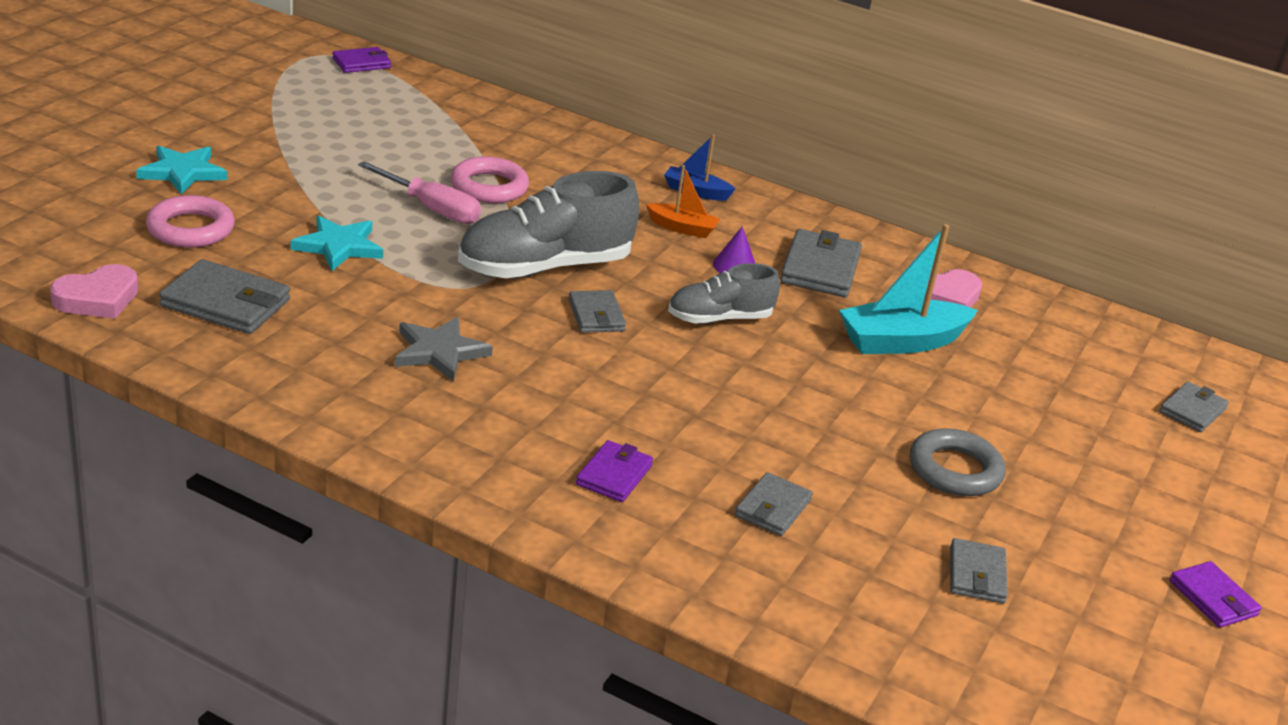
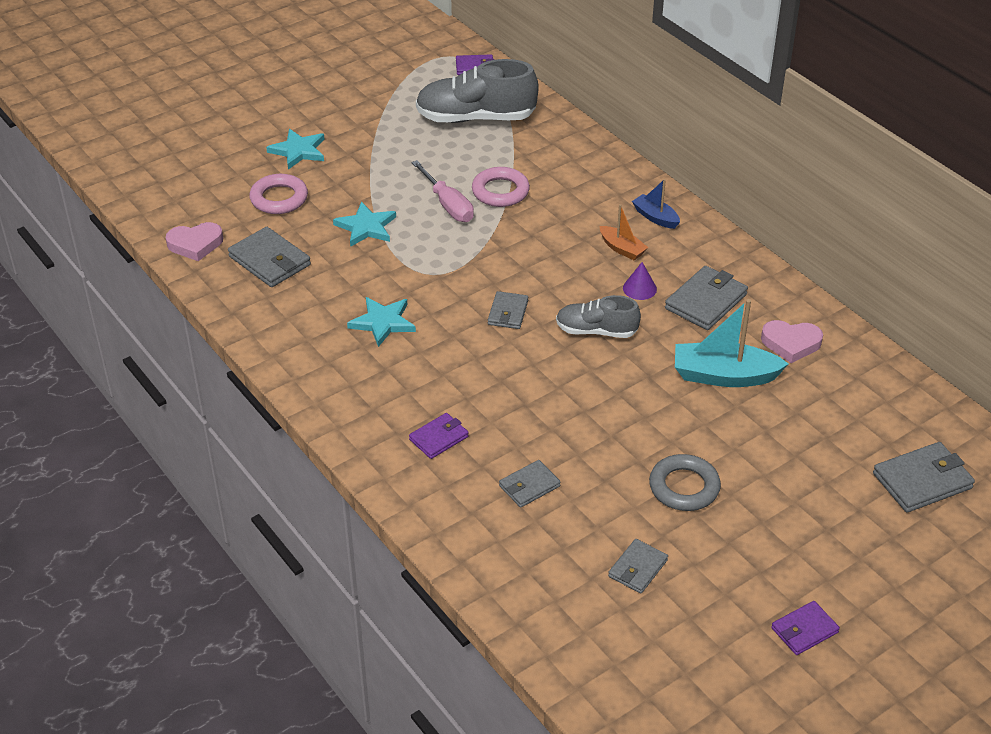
camera: 30 degrees right, 10 degrees up
(439, 352) = (383, 322): grey star -> turquoise star
(545, 267) = (497, 267): grey shoe -> grey shoe (476, 118)
(1192, 410) = (922, 481): grey wallet -> grey wallet, size x1.61
(1213, 598) = (804, 630): purple wallet -> purple wallet turned 60 degrees clockwise

